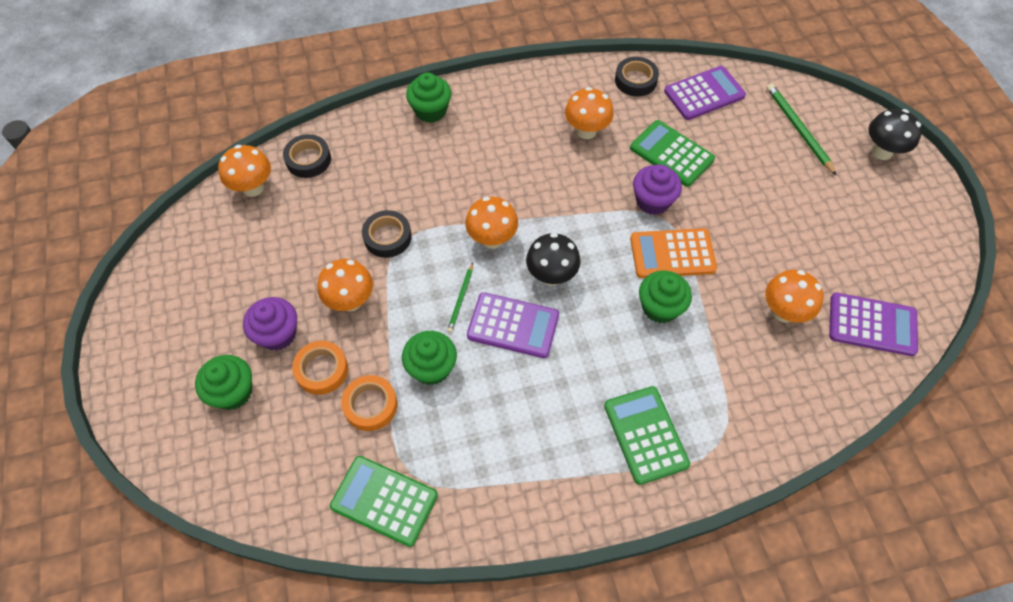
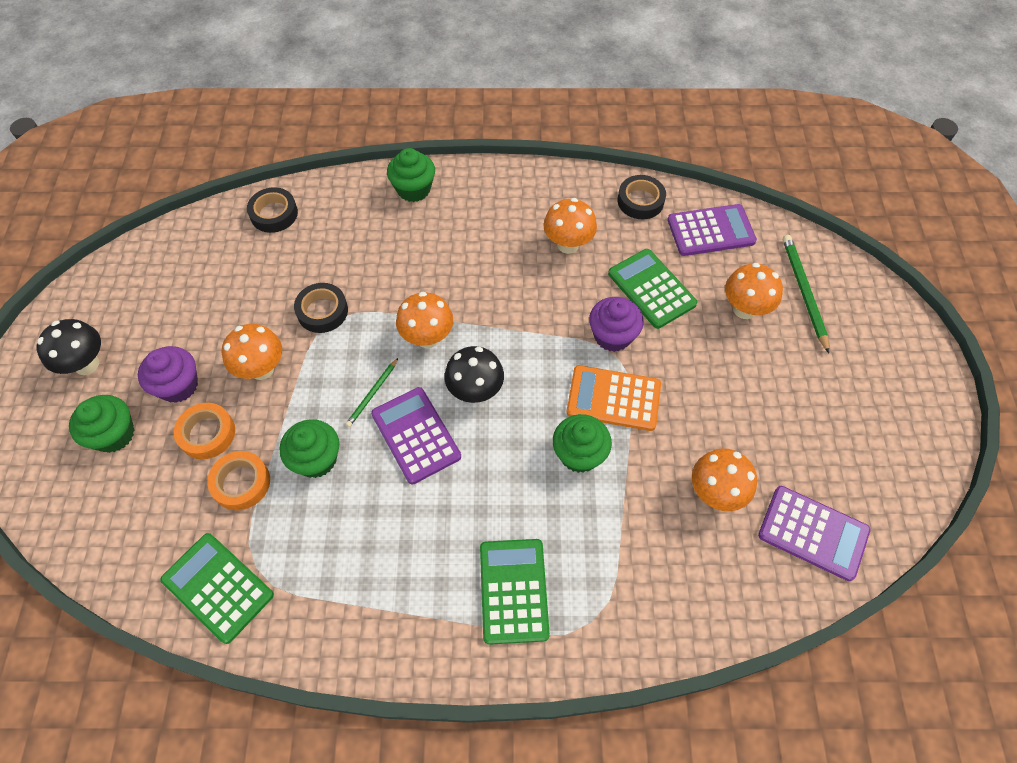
camera: 15 degrees right, 0 degrees up
(253, 188) = (210, 231): orange mushroom -> orange mushroom (744, 309)
(513, 325) = (416, 435): purple calculator -> purple calculator turned 150 degrees counterclockwise
(881, 151) = (892, 338): black mushroom -> black mushroom (86, 364)

